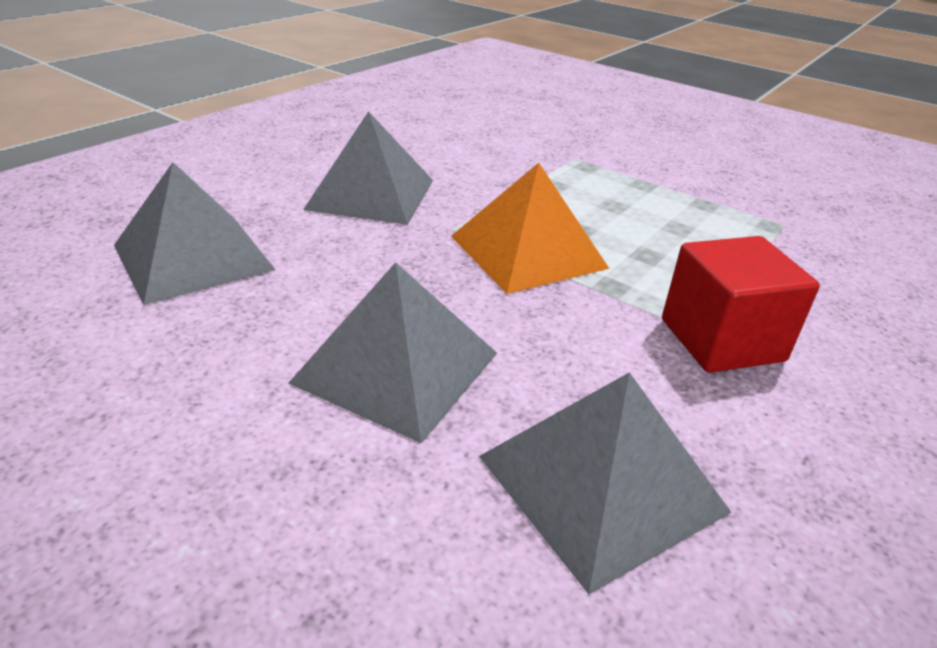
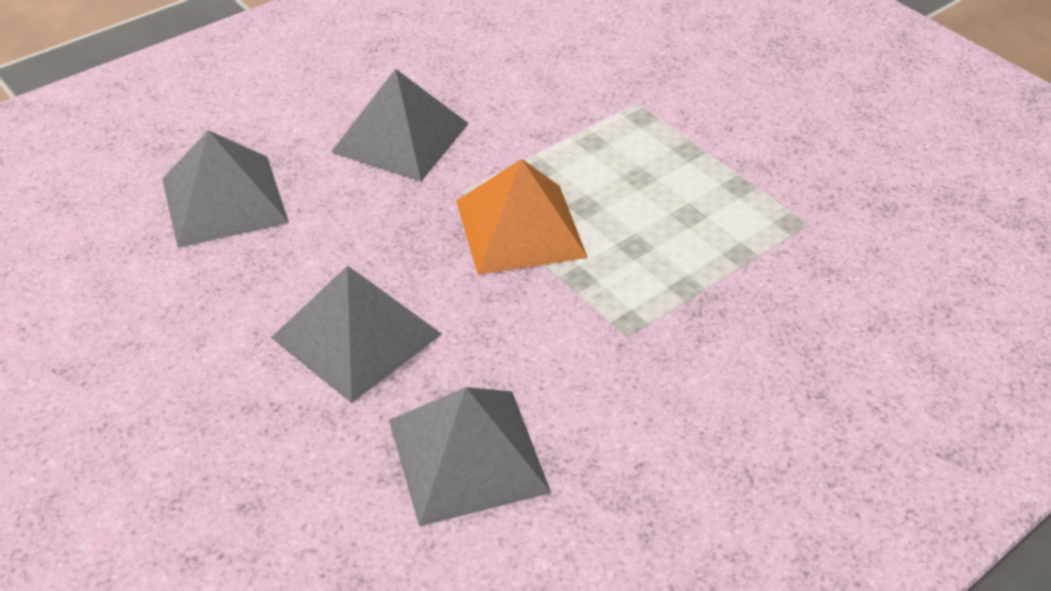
camera: 15 degrees right, 10 degrees up
(721, 340) = (644, 349): red cube -> none

